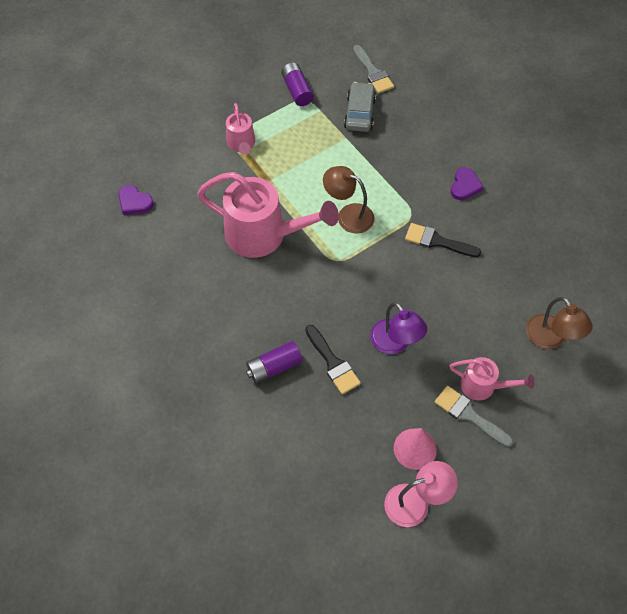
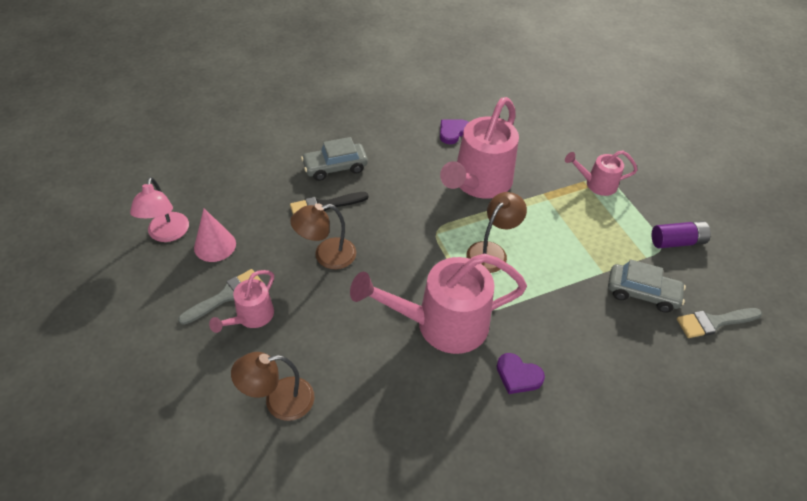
camera: 100 degrees right, 10 degrees down
(134, 202) = (531, 106): purple heart -> purple heart (453, 132)
(274, 367) = (335, 167): purple battery -> grey car
(395, 344) = (326, 256): purple lamp -> brown lamp
(437, 241) = (440, 324): black brush -> pink watering can

